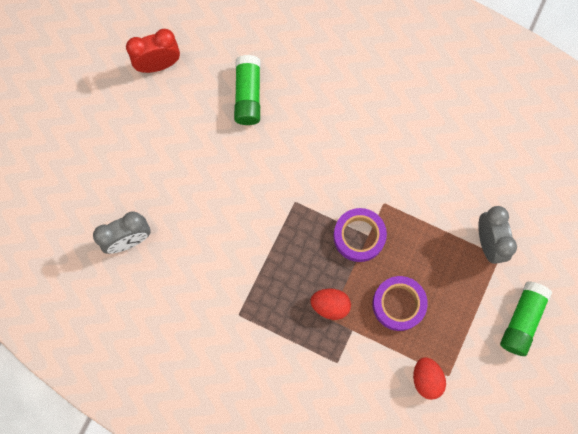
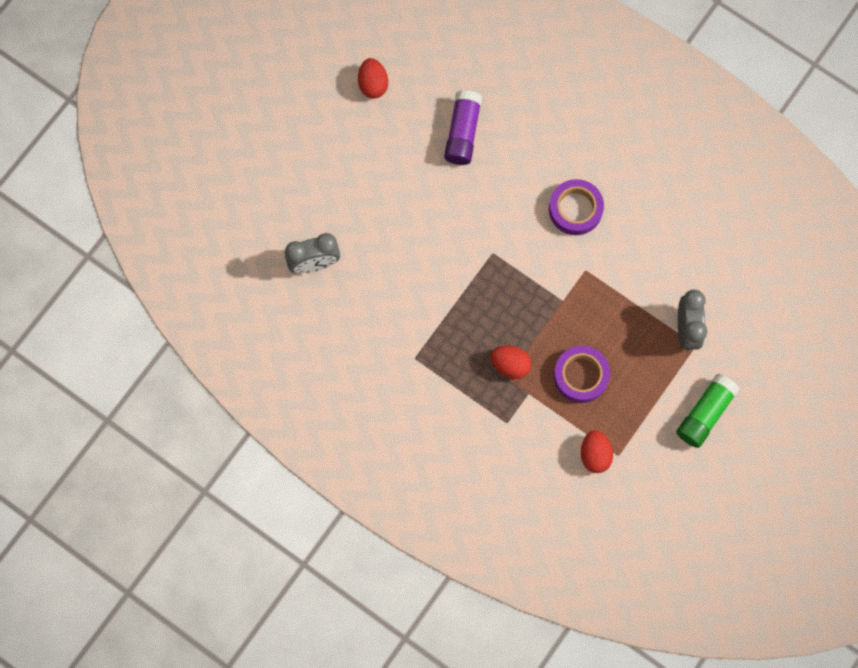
camera: 10 degrees right, 0 degrees up
(158, 65) = (373, 84): red clock -> red egg
(248, 95) = (462, 133): green glue stick -> purple glue stick
(359, 236) = (553, 300): purple tape -> purple tape (575, 209)

